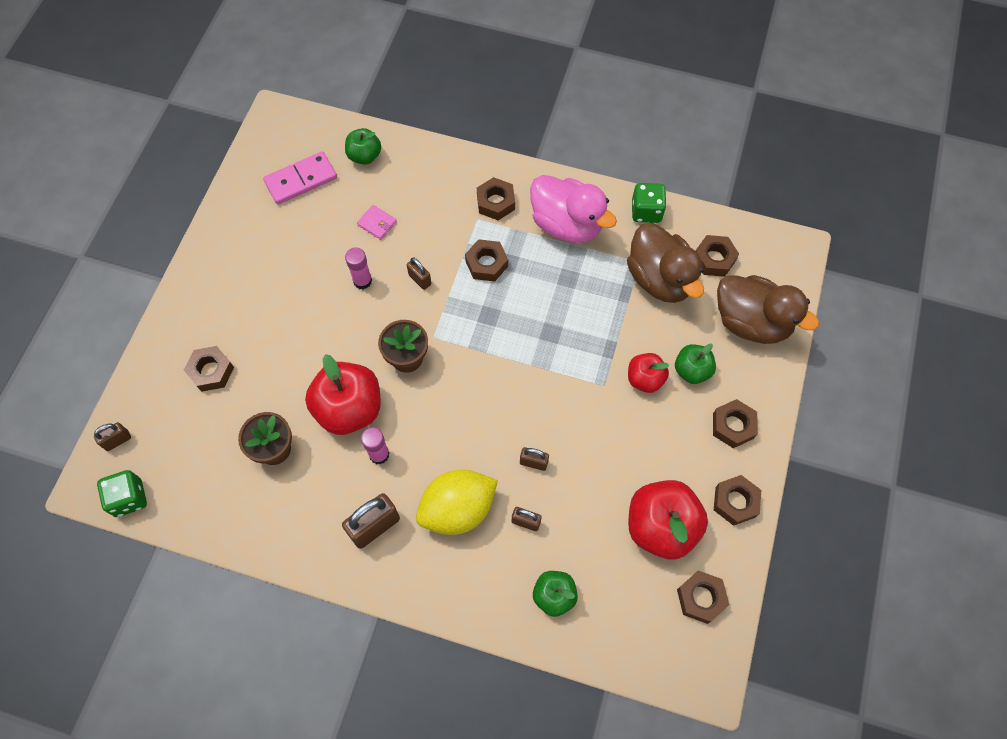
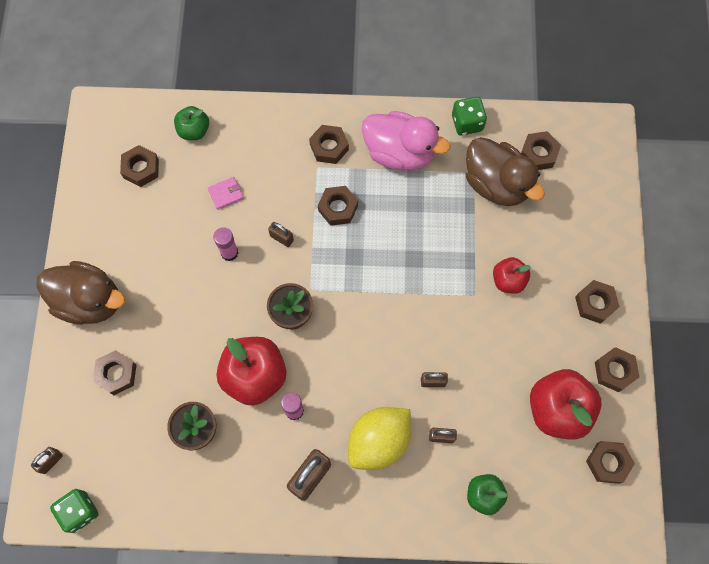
camera: 15 degrees left, 5 degrees up
(301, 180) = (141, 168): pink domino -> brown nut
(377, 223) = (226, 194): pink wallet -> pink wallet turned 45 degrees counterclockwise
(692, 370) = (546, 262): green apple -> none
(751, 322) = (586, 204): brown duck -> brown duck (90, 301)

